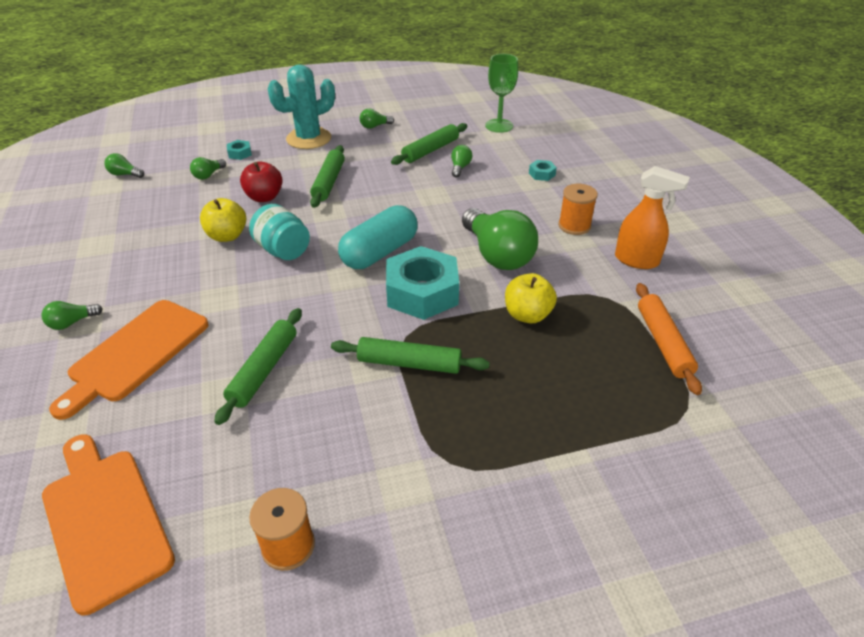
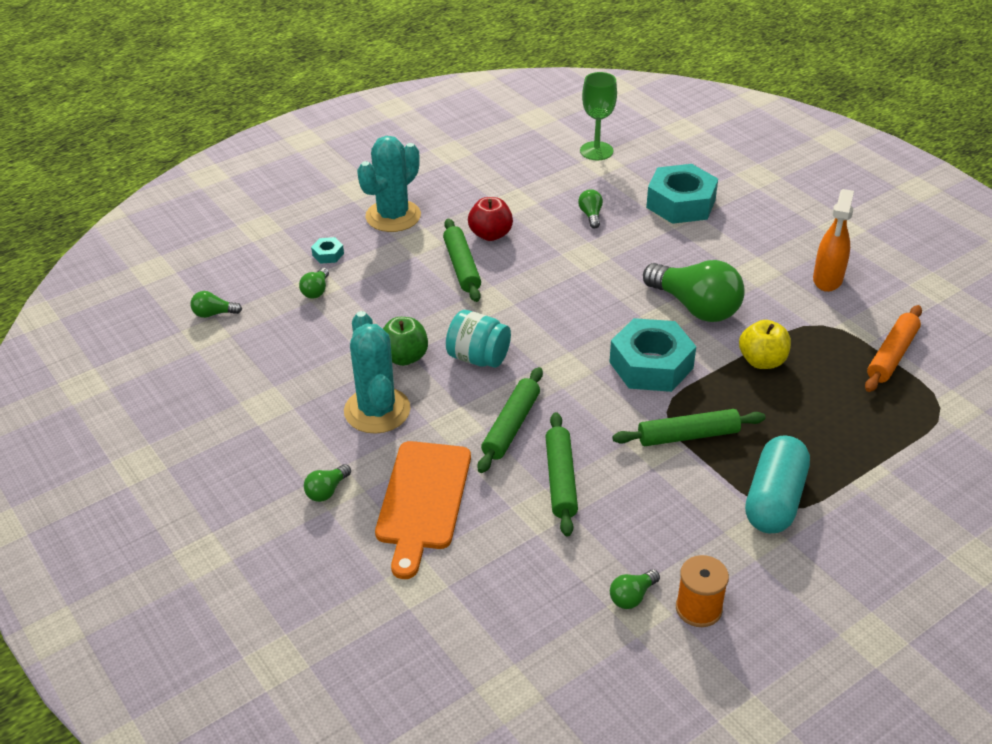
camera: 20 degrees left, 0 degrees up
(105, 520) = (531, 640): orange cutting board -> none
(169, 270) = (377, 410): none -> turquoise cactus
(227, 236) = (404, 357): yellow apple -> green apple
(264, 197) = (405, 302): red apple -> red apple (490, 234)
(374, 126) = (457, 182): green light bulb -> green light bulb (632, 596)
(380, 252) = (579, 334): turquoise capsule -> turquoise capsule (774, 499)
(430, 150) = (543, 200): green rolling pin -> green rolling pin (511, 426)
(542, 174) = (681, 203): turquoise nut -> turquoise nut, size x2.38
(574, 226) = (749, 256): orange spool -> none
(637, 260) = (827, 280): orange spray bottle -> orange spray bottle turned 105 degrees clockwise
(663, 342) = (892, 355): orange rolling pin -> orange rolling pin turned 60 degrees clockwise

